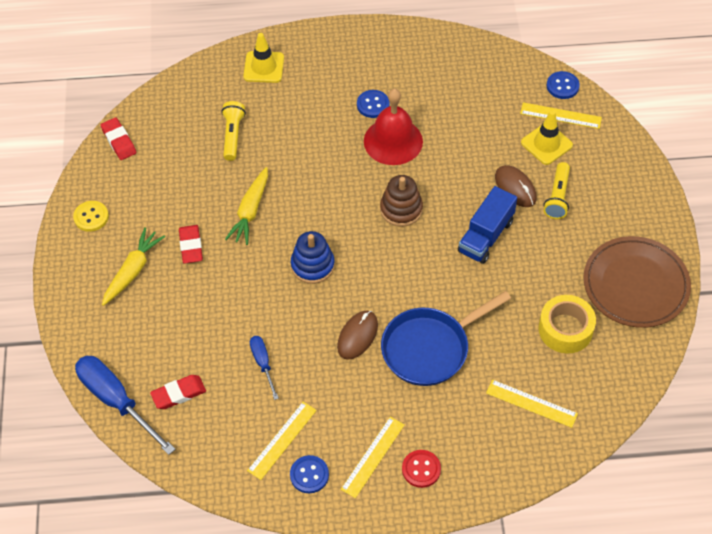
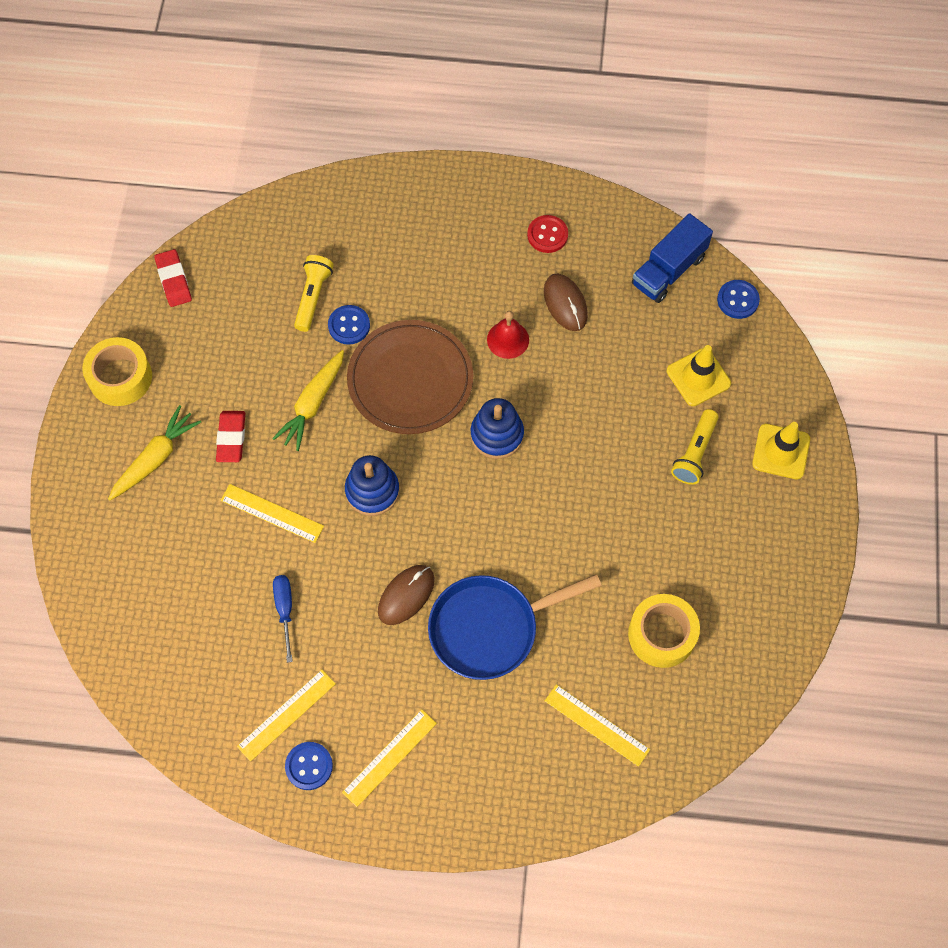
camera: 10 degrees right, 10 degrees up
(91, 217) = (120, 377): yellow button -> yellow tape
(116, 401) = (102, 626): blue screwdriver -> none
(178, 394) = (177, 631): red eraser -> none
(264, 67) = (370, 209): yellow traffic cone -> yellow traffic cone (781, 451)
(373, 105) = (494, 285): blue button -> blue button (349, 325)
(393, 141) = (508, 339): red bell -> red bell, size x0.57
(401, 209) = (497, 435): brown stacking toy -> blue stacking toy
(421, 469) = (443, 785): red button -> red button (547, 235)
(485, 236) = (593, 490): blue truck -> blue truck (668, 270)
(515, 188) = (645, 431): brown mouse -> brown mouse (565, 303)
(560, 116) = (725, 341): yellow ruler -> yellow ruler (272, 513)
(635, 284) = (763, 590): brown plate -> brown plate (410, 380)

